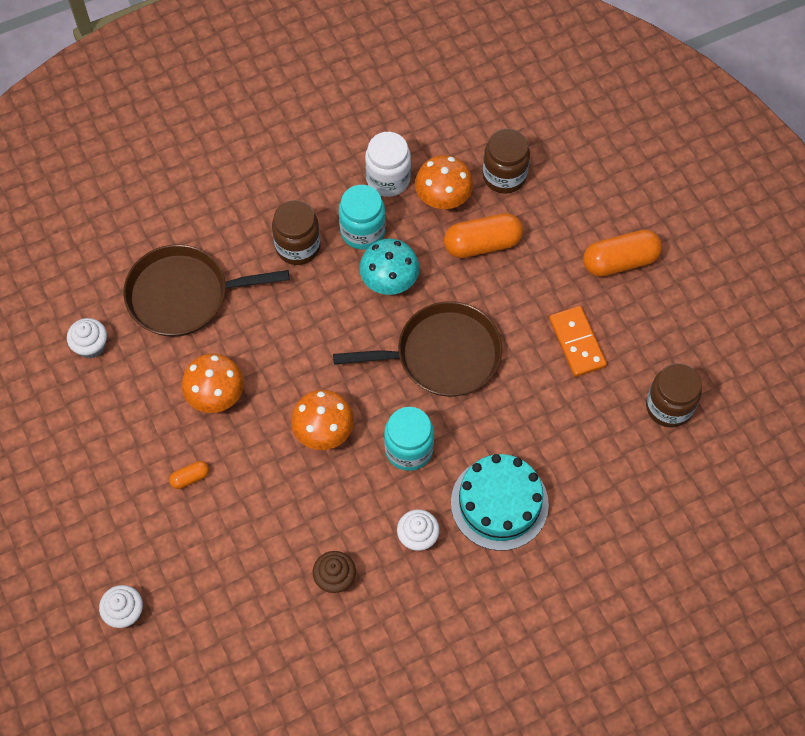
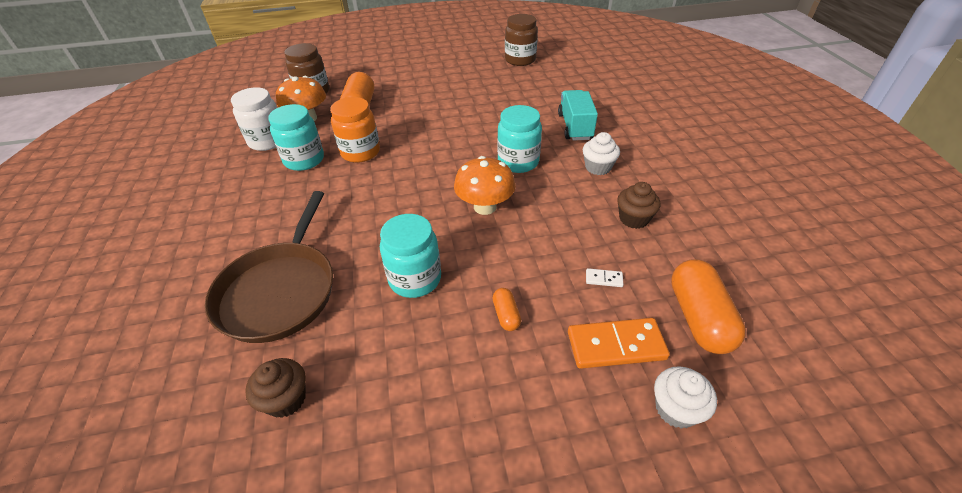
camera: 75 degrees left, 20 degrees down
(91, 346) = (286, 399): white cupcake -> brown cupcake
(216, 395) = (415, 279): orange mushroom -> turquoise jar
(245, 553) = (604, 279): none -> white domino
(298, 246) = (289, 199): brown jar -> none
(389, 281) = (360, 152): turquoise mushroom -> orange jar
(442, 355) = (442, 136): brown pan -> none
(499, 503) = (575, 127): turquoise cake -> turquoise truck
(577, 343) = (460, 82): orange domino -> orange domino (616, 345)
(620, 261) = (410, 62): orange capsule -> orange capsule (698, 318)

